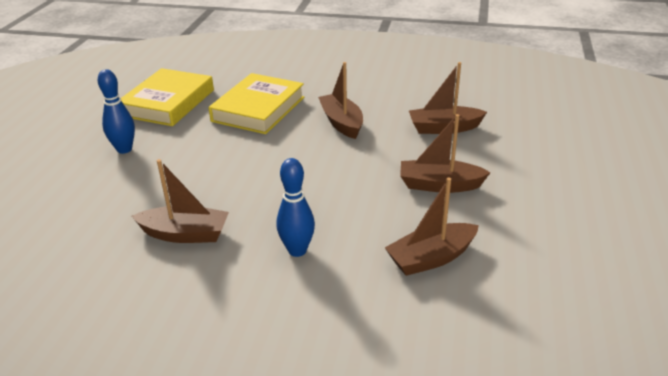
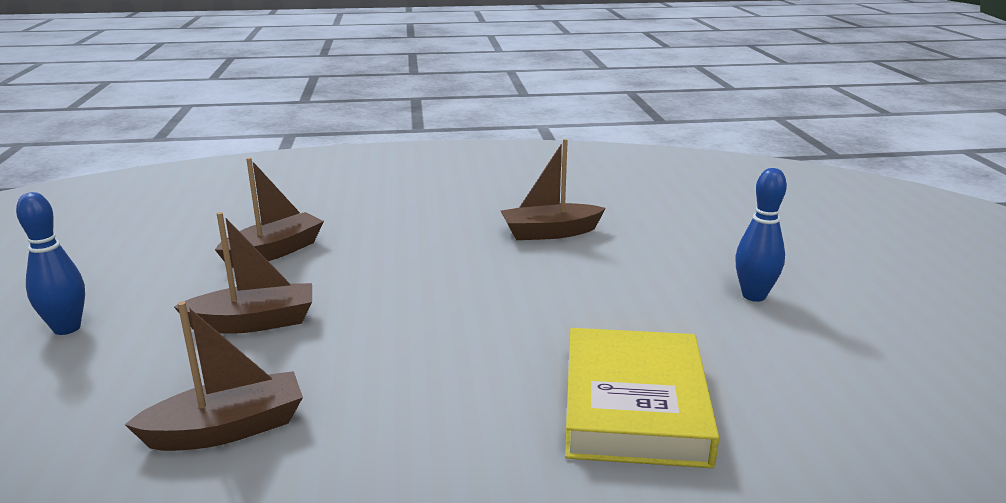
camera: 160 degrees right, 10 degrees down
(168, 103) = (826, 387): yellow book -> none
(297, 250) = (421, 238): blue bowling pin -> blue bowling pin (67, 328)
(342, 123) = (444, 403): brown boat -> none

